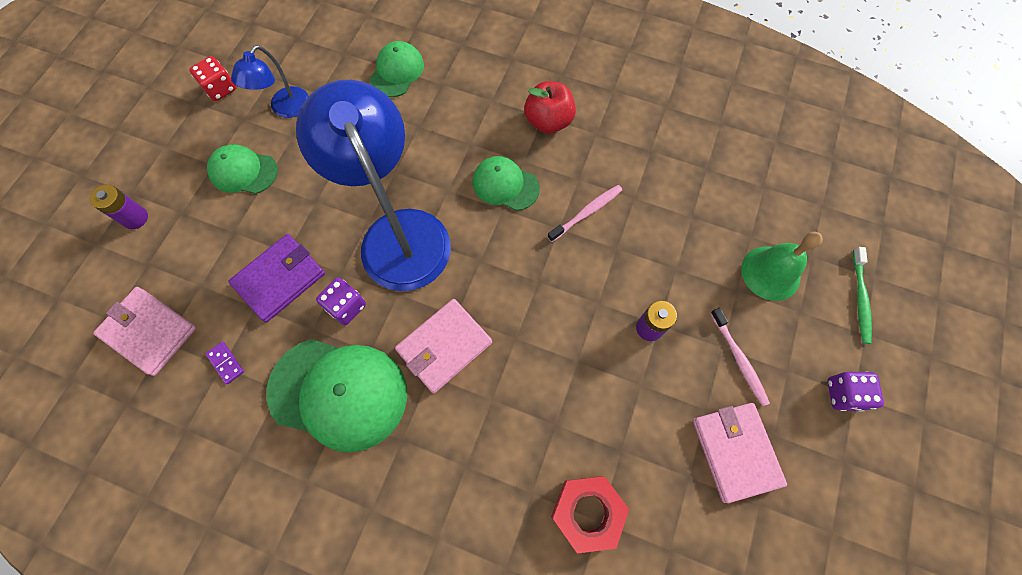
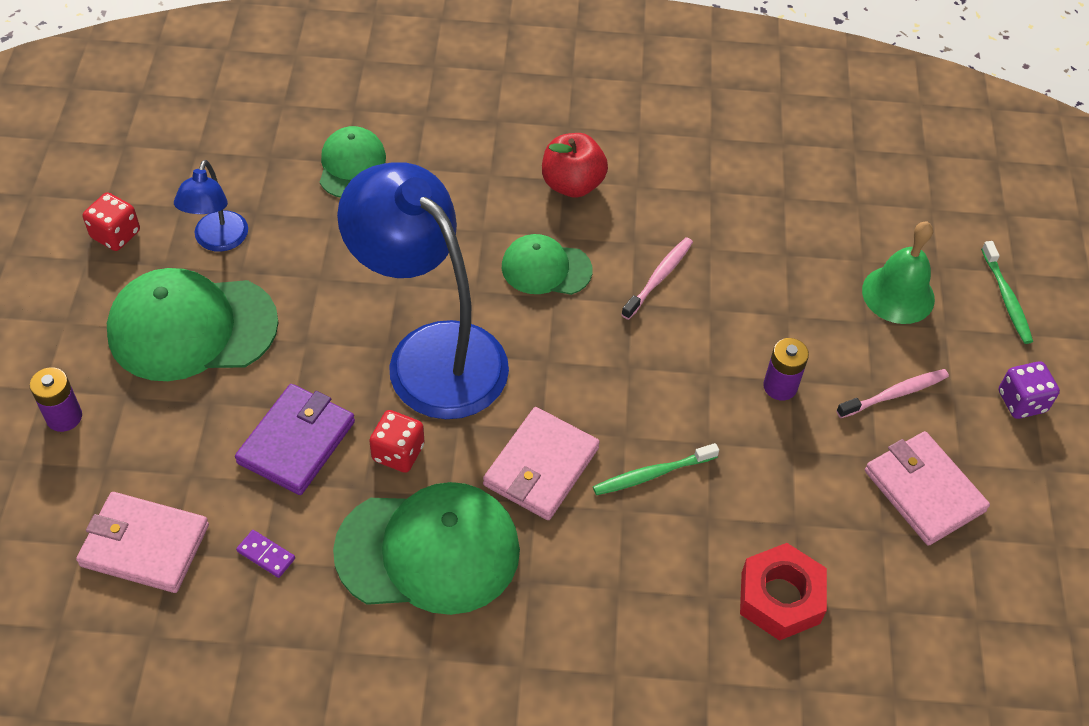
camera: 20 degrees left, 15 degrees down
(243, 171) = (192, 328): green cap -> green cap, size x1.77
(346, 306) = (398, 452): purple dice -> red dice
(525, 376) = (652, 474): none -> green toothbrush
(739, 359) = (894, 394): pink toothbrush -> pink toothbrush turned 75 degrees counterclockwise

